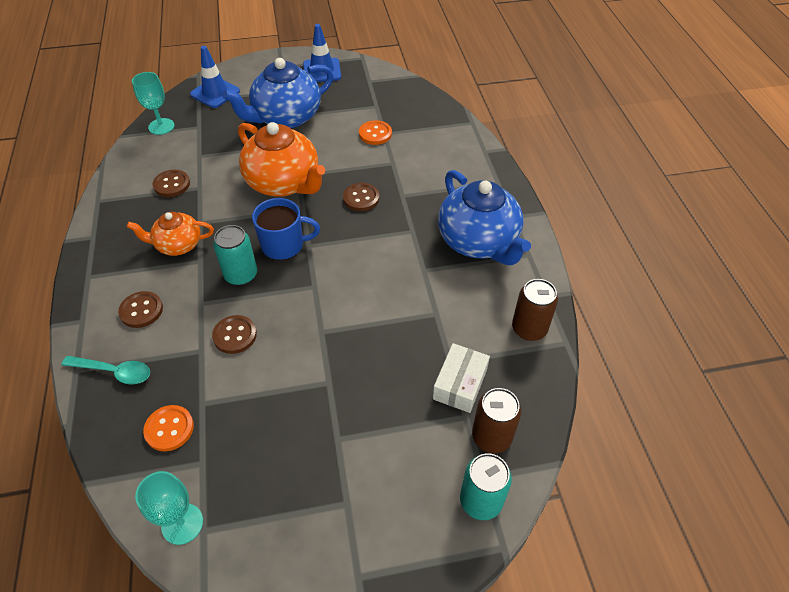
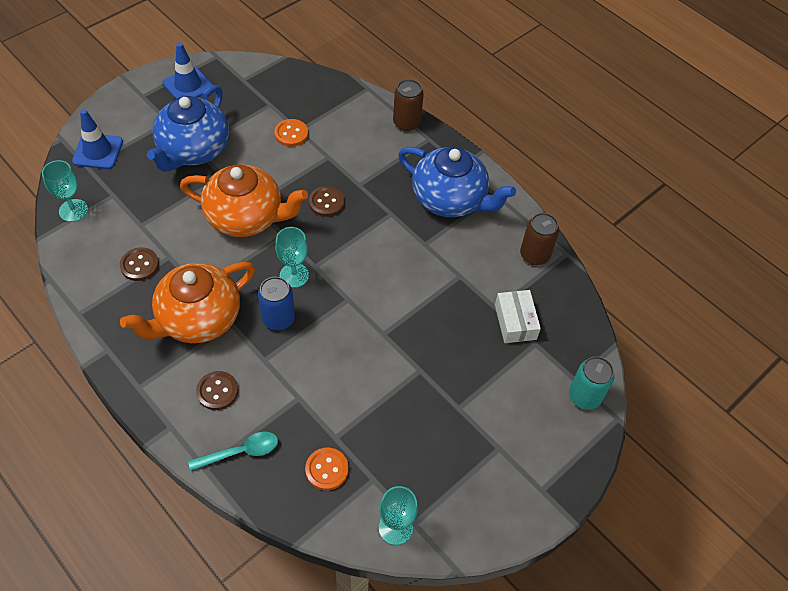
camera: 35 degrees left, 5 degrees up
(178, 245) = (198, 319): orange teapot -> orange teapot, size x1.74
(235, 335) = (316, 371): brown button -> none
(241, 275) = (278, 319): turquoise can -> blue can
(284, 245) = (294, 275): blue mug -> turquoise goblet
(491, 437) = (562, 349): brown can -> brown can (406, 122)

